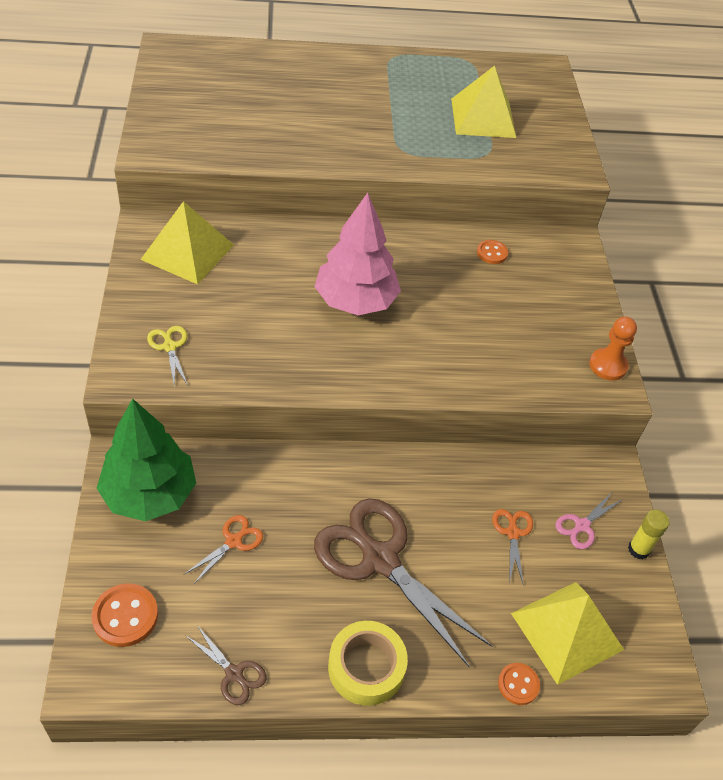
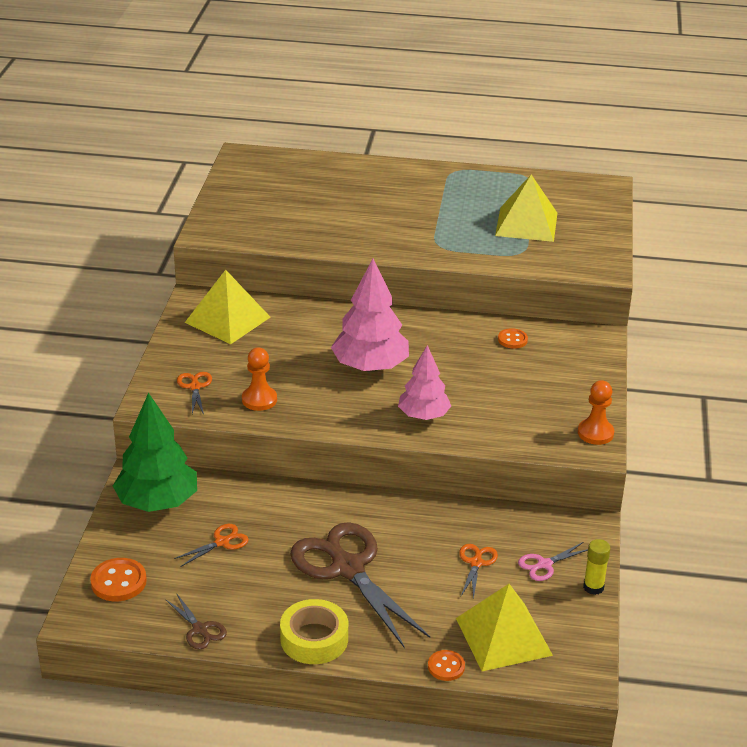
camera: 15 degrees right, 15 degrees down
(169, 346) = (195, 387): yellow scissors -> orange scissors
(245, 357) = (259, 400): none -> orange pawn
(428, 361) = (423, 416): none -> pink tree

